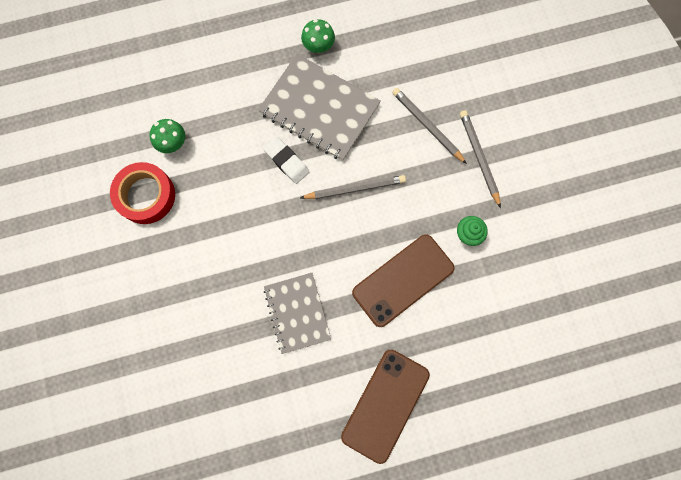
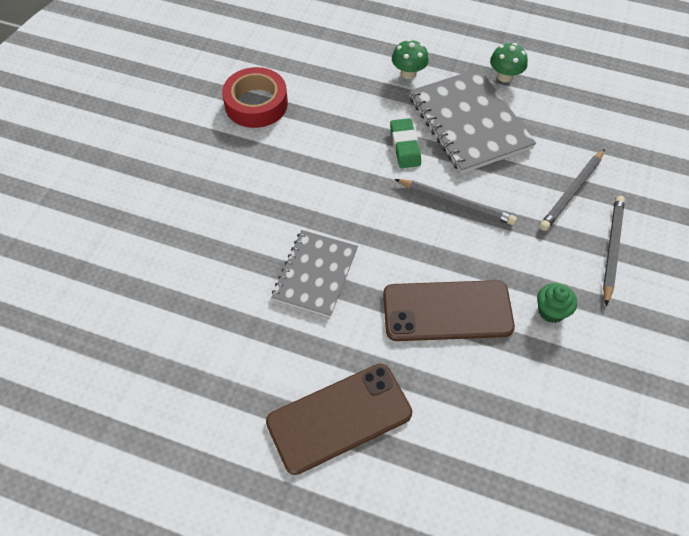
camera: 35 degrees right, 20 degrees down
(173, 143) = (312, 79): green mushroom -> green mushroom (408, 73)
(286, 161) = (405, 146): white eraser -> green eraser
(427, 126) = (572, 192): grey pencil -> grey pencil turned 135 degrees counterclockwise

